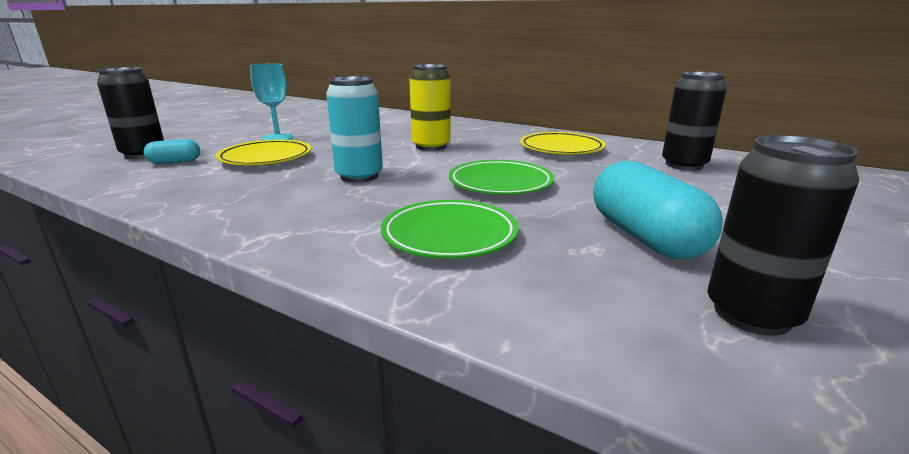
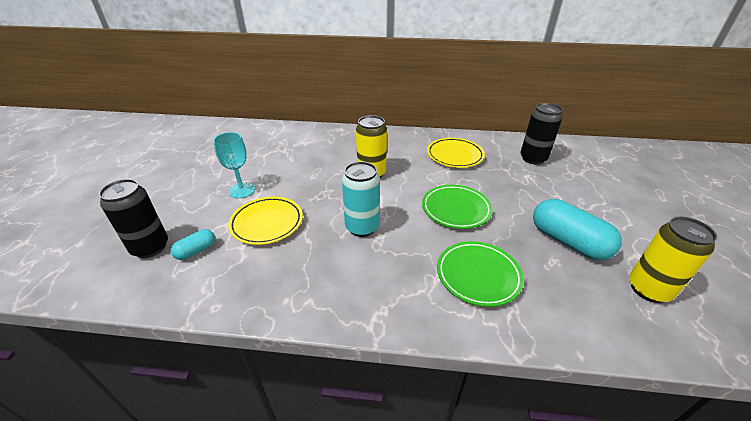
camera: 25 degrees left, 15 degrees up
(751, 314) = (648, 289): black can -> yellow can

